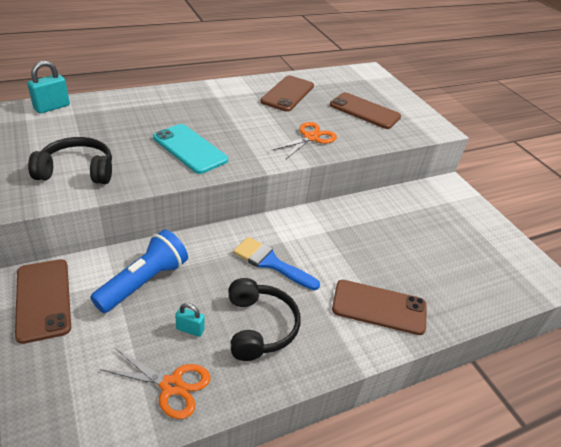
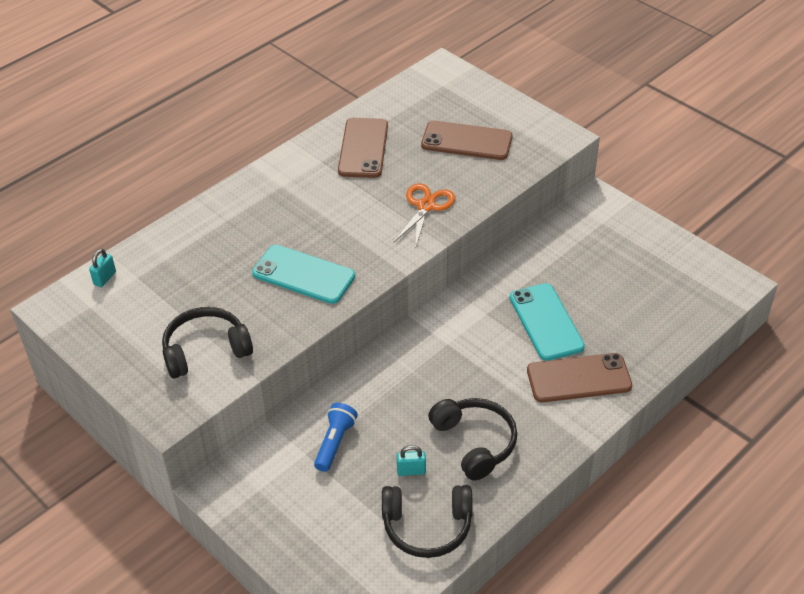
camera: 15 degrees left, 5 degrees up
(43, 299) = (249, 499): brown phone -> none
(52, 107) = (105, 278): turquoise padlock -> turquoise padlock, size x0.61
(144, 282) = (335, 443): blue flashlight -> blue flashlight, size x0.64
(171, 386) = (427, 526): orange scissors -> black headphones
(270, 263) = (448, 372): blue brush -> none
(371, 254) = (546, 322): none -> turquoise phone

